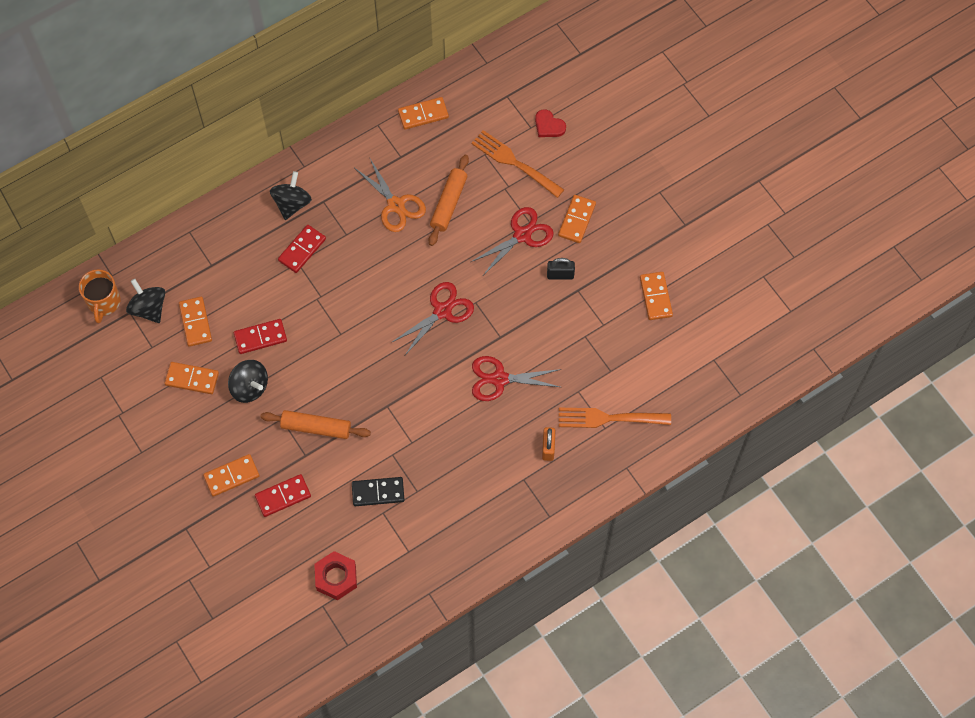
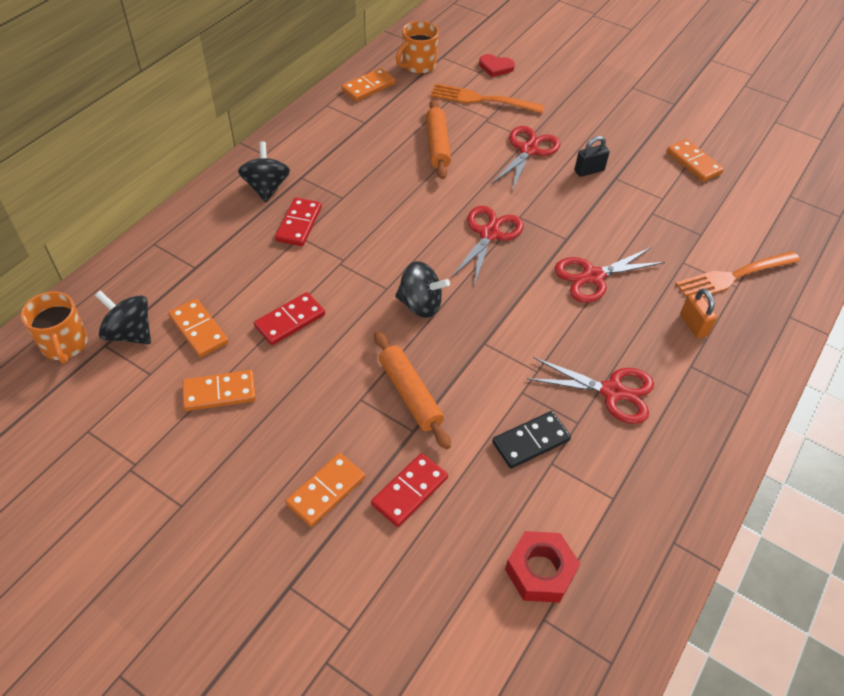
camera: 25 degrees left, 15 degrees down
(249, 387) = (301, 377): black spinning top -> black spinning top (420, 304)
(316, 427) = (410, 394): orange rolling pin -> orange rolling pin turned 75 degrees clockwise
(396, 205) = (382, 160): orange scissors -> none
(454, 477) = (612, 391): none -> red scissors
(480, 101) = (418, 65): none -> orange mug
(577, 220) = (573, 125): orange domino -> none

